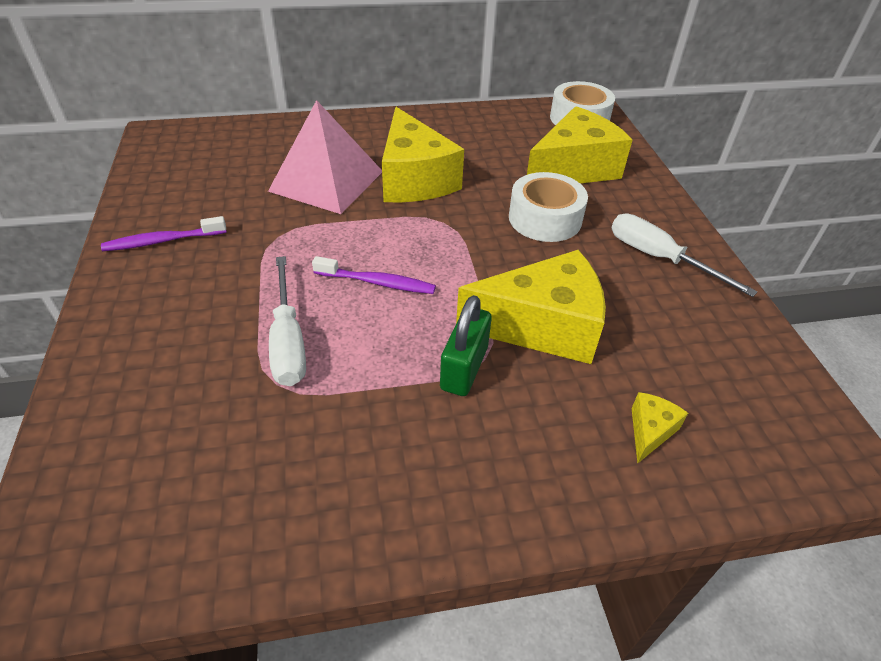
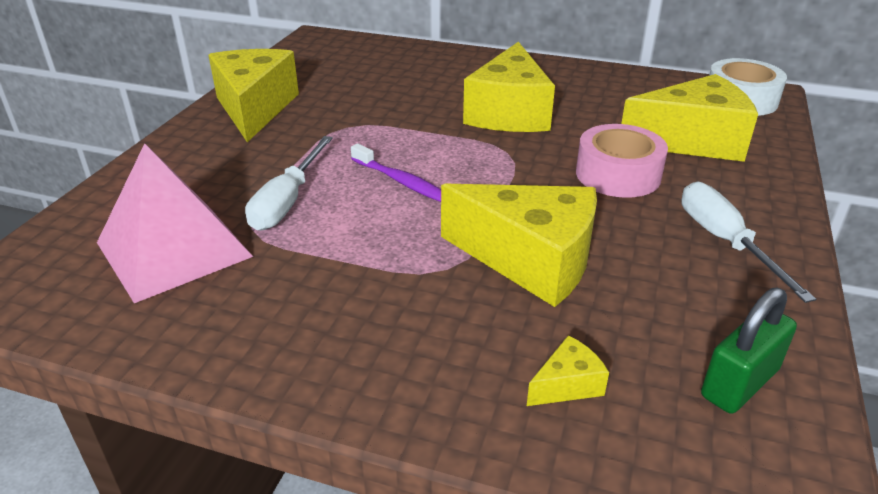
camera: 30 degrees right, 10 degrees down
(163, 241) = (255, 108): purple toothbrush -> yellow cheese
(326, 181) = (425, 97): pink pyramid -> pink pyramid (173, 249)
(464, 368) = (420, 268): green padlock -> green padlock (739, 383)
(545, 219) = (618, 174): white tape -> pink tape

